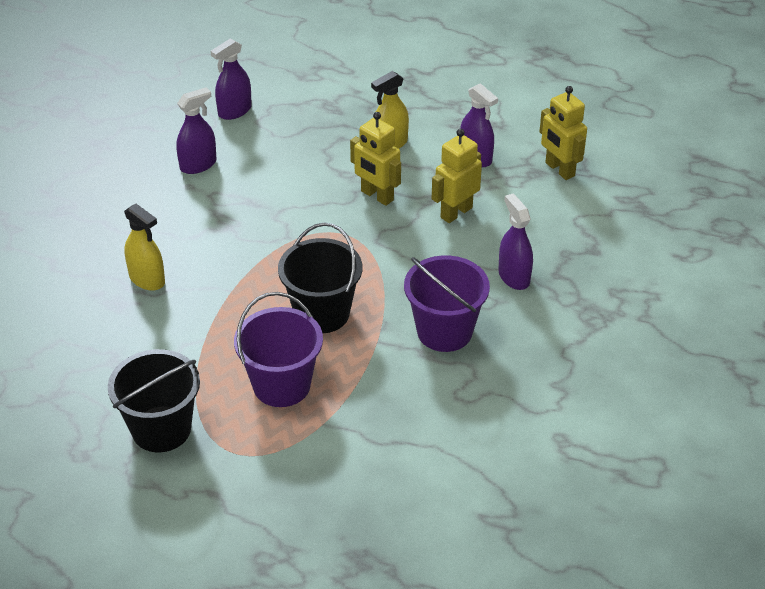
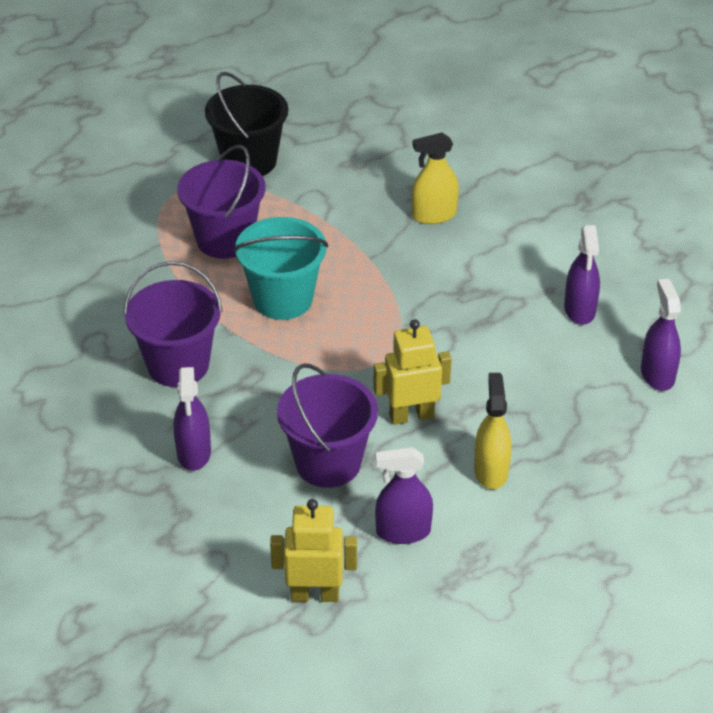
camera: 125 degrees right, 0 degrees up
(322, 313) = (283, 299): black bucket -> turquoise bucket
(456, 212) = (328, 463): yellow robot -> purple bucket
(514, 277) = (194, 453): purple spray bottle -> purple spray bottle turned 75 degrees clockwise

